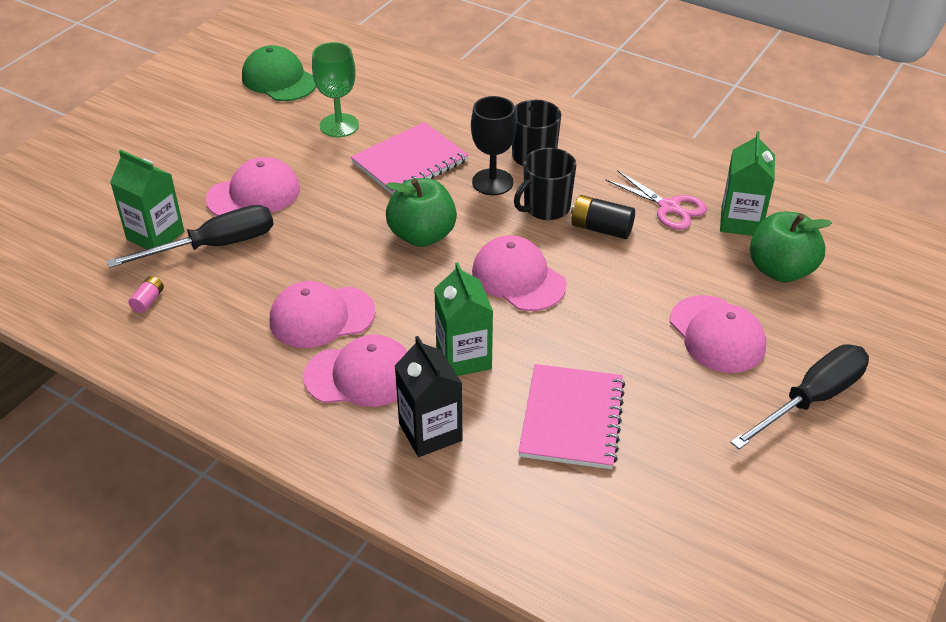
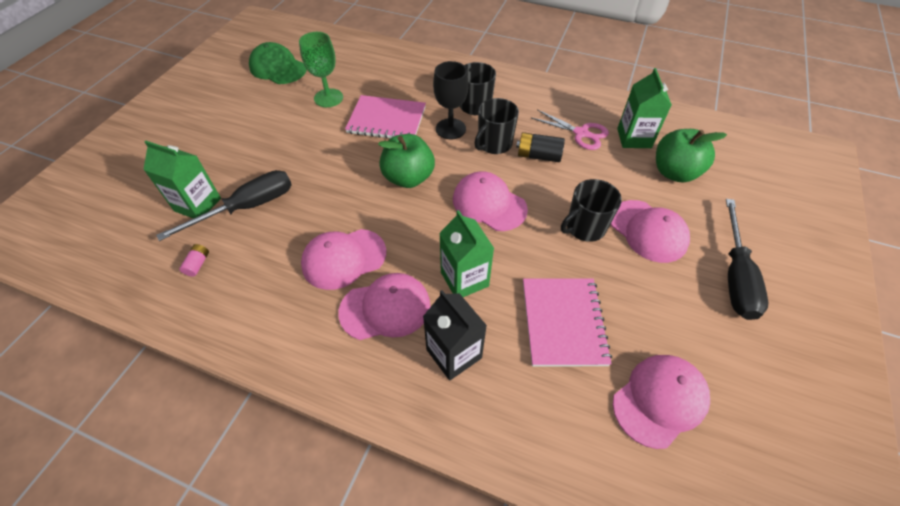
camera: 10 degrees left, 10 degrees up
(254, 194) = (272, 160): pink cap -> pink cap (660, 400)
(410, 162) = (386, 120): pink notebook -> pink notebook turned 60 degrees clockwise
(634, 320) = (584, 227): none -> black mug
(812, 399) = (735, 276): black screwdriver -> black screwdriver turned 150 degrees clockwise

